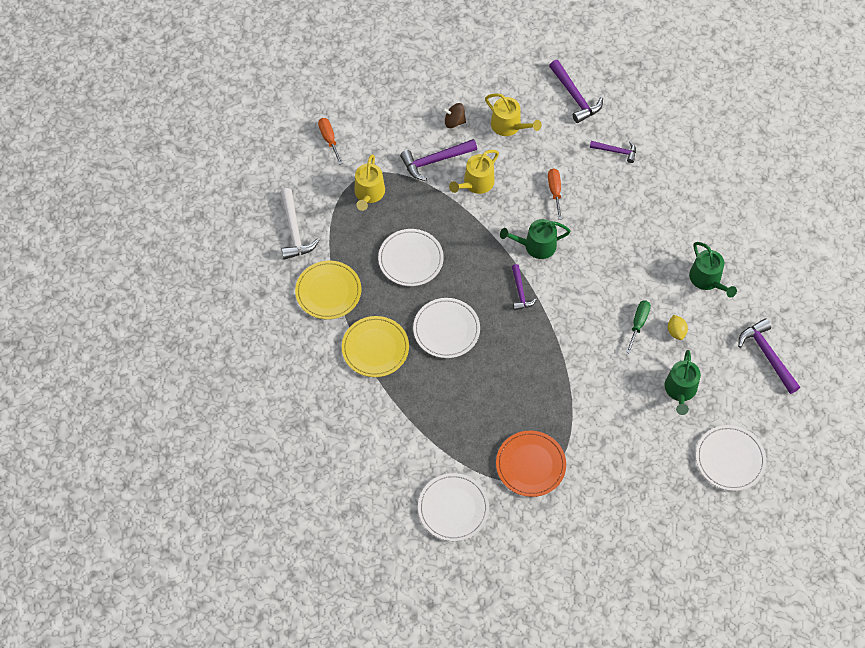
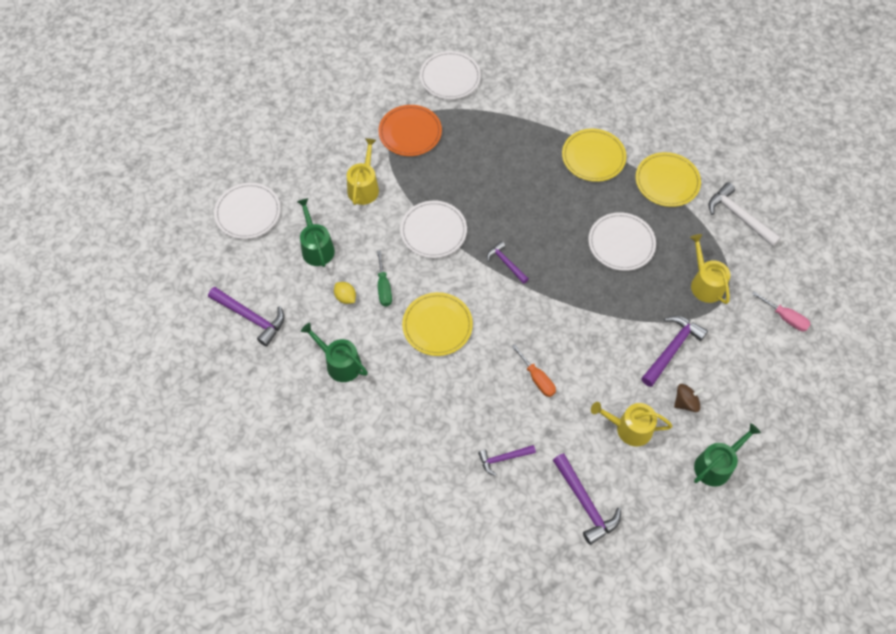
camera: 150 degrees right, 0 degrees up
(329, 139) = (785, 318): orange screwdriver -> pink screwdriver
(446, 329) = (547, 200): white plate -> white plate (433, 231)
(476, 183) = (617, 346): yellow watering can -> yellow watering can (364, 187)
(536, 246) = (520, 313): green watering can -> green watering can (716, 465)
(575, 97) = (585, 503): purple hammer -> purple hammer turned 150 degrees counterclockwise
(610, 269) = (437, 325): none -> yellow plate

